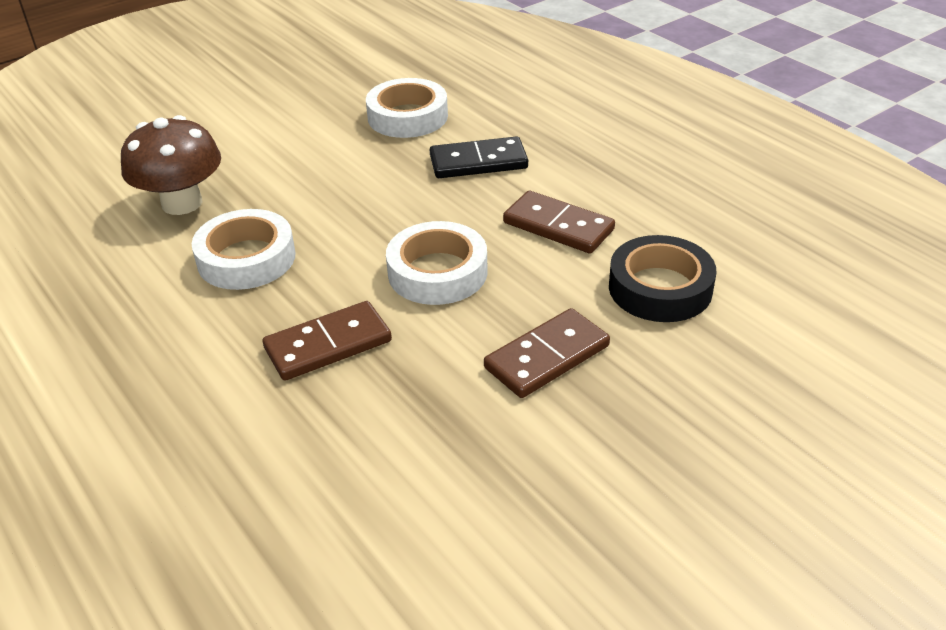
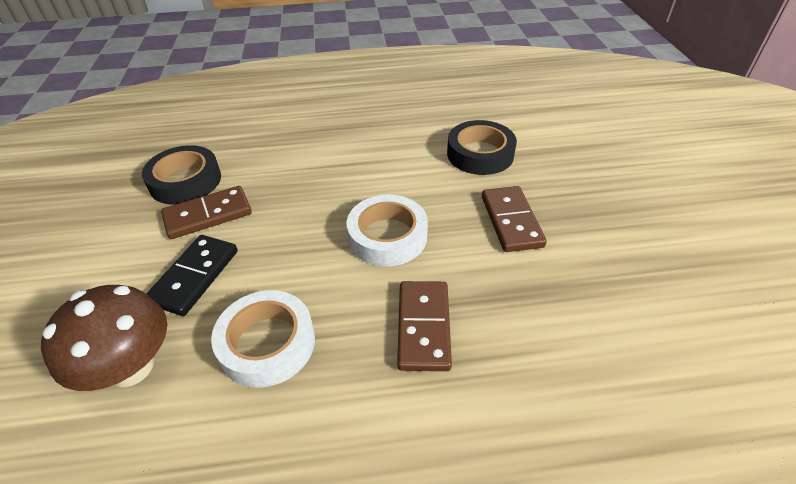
camera: 60 degrees left, 5 degrees up
(407, 117) = (185, 181): white tape -> black tape
(478, 162) = (283, 171): black domino -> black domino (195, 277)
(558, 226) = (388, 166): brown domino -> brown domino (208, 215)

